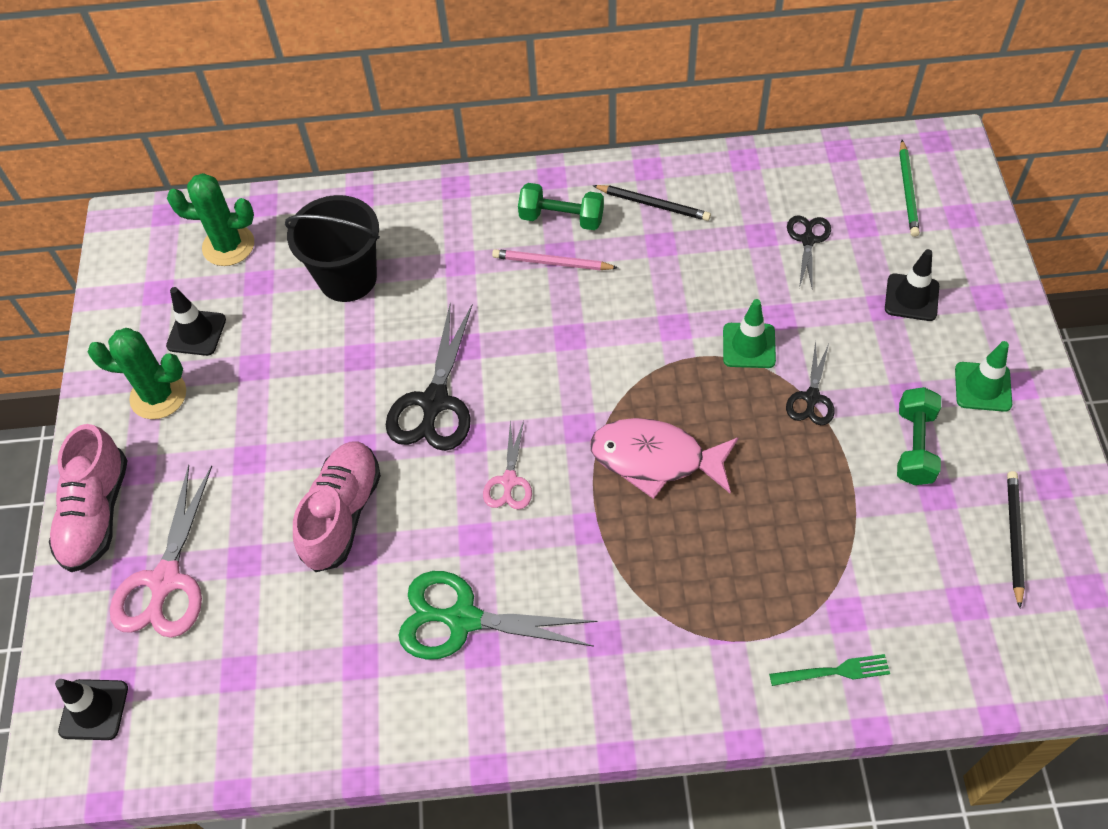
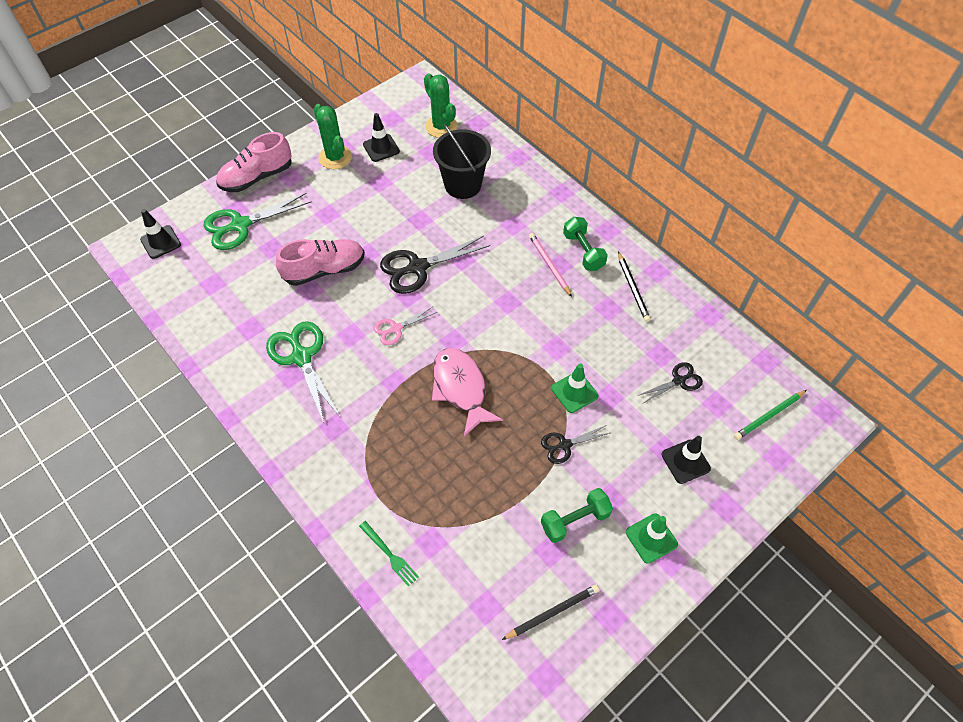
camera: 50 degrees right, 0 degrees up
(165, 580) = (241, 225): pink scissors -> green scissors

